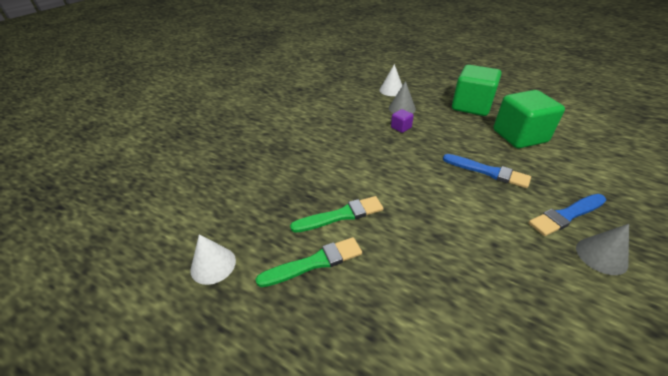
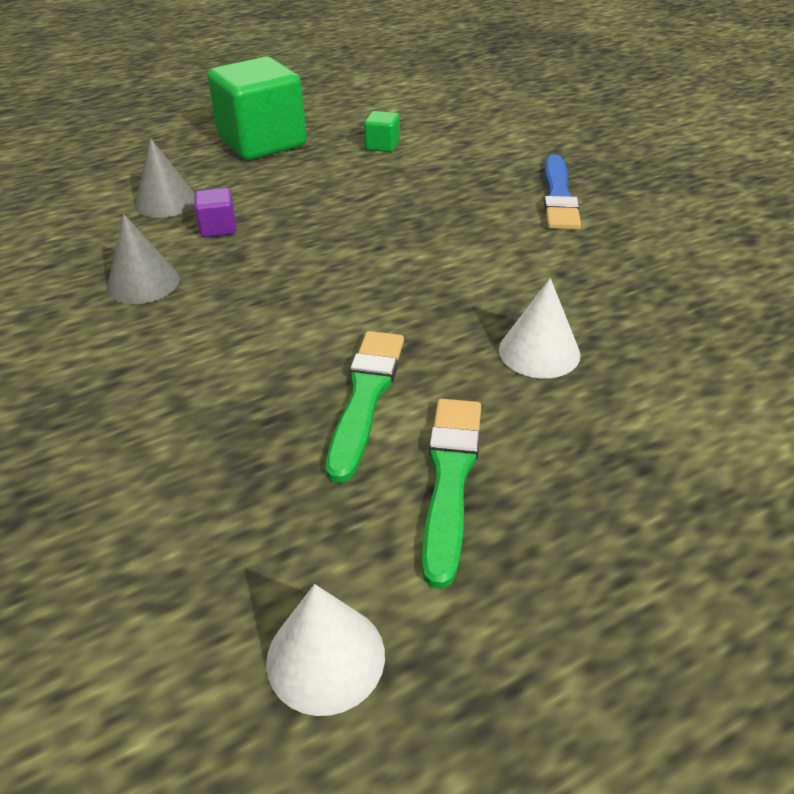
camera: 60 degrees left, 0 degrees up
(391, 90) = (93, 186): white cone -> white cone (539, 352)
(488, 171) = (424, 206): blue brush -> none
(519, 136) = (382, 146): green cube -> green cube, size x0.42
(601, 256) = (635, 211): grey cone -> grey cone (143, 283)

